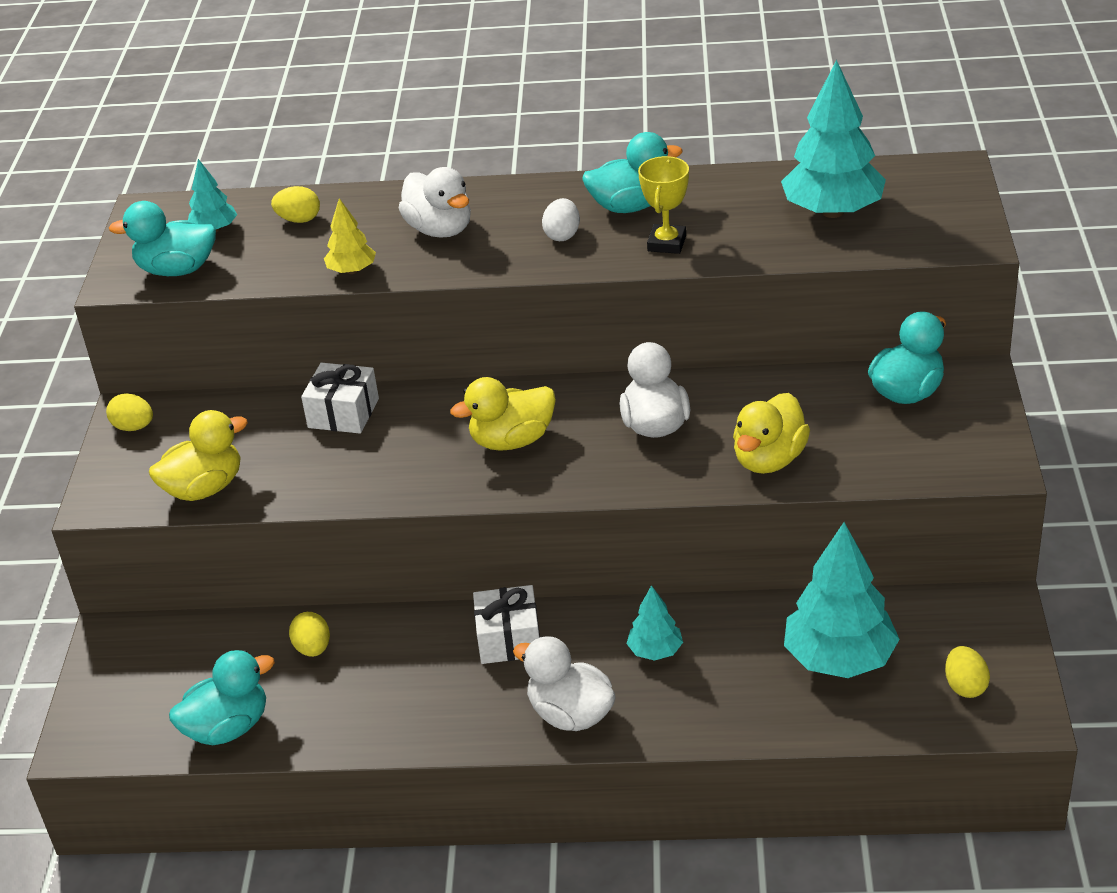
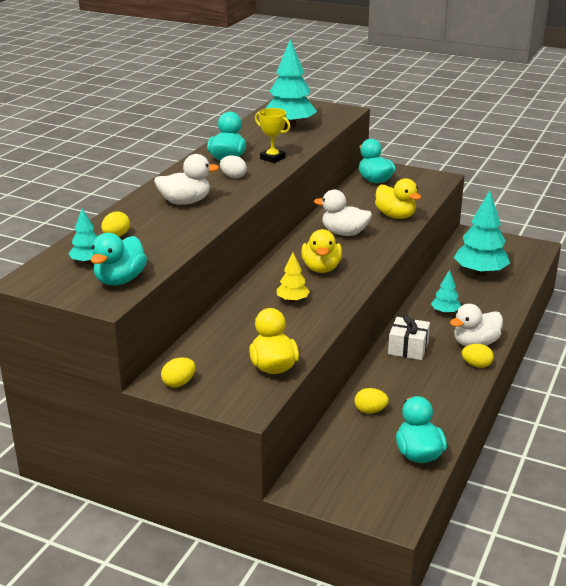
camera: 70 degrees left, 10 degrees down
(343, 413) = (245, 309): white gift -> none
(352, 270) = (195, 230): yellow tree -> yellow tree (292, 300)
(965, 686) = (513, 252): yellow egg -> yellow egg (476, 365)

